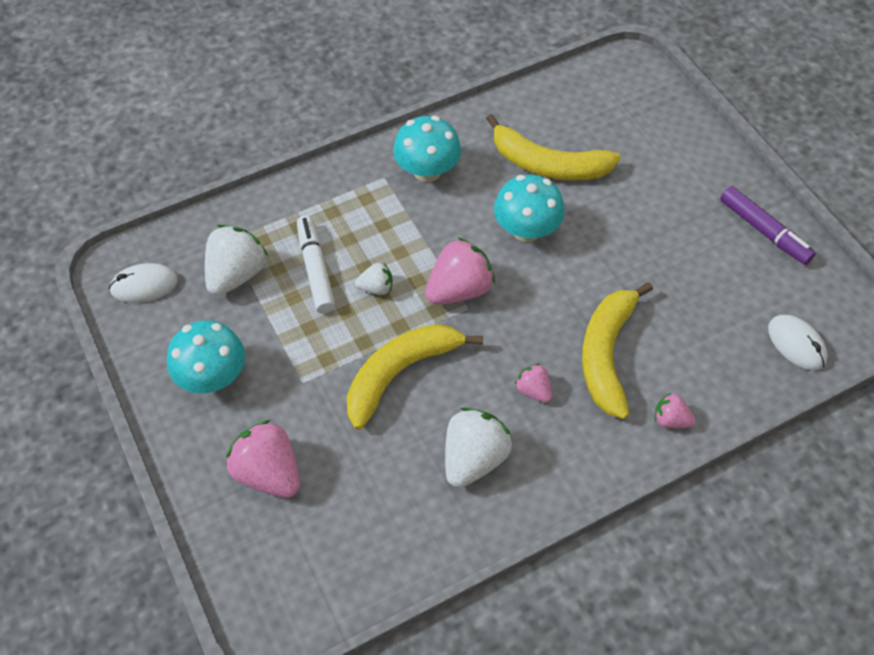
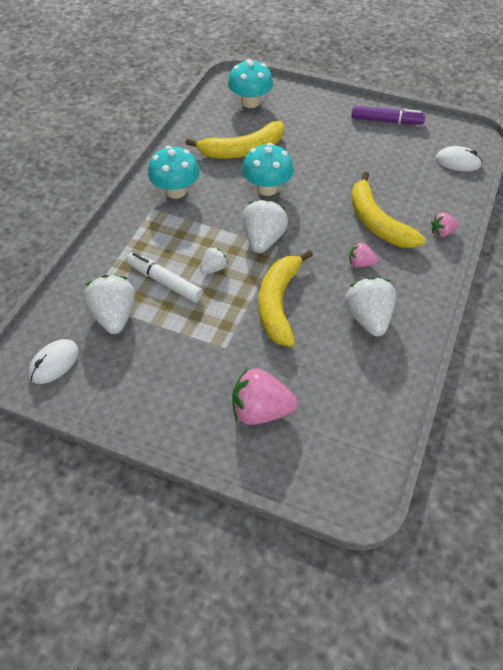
camera: 40 degrees left, 5 degrees down
(213, 376) = (163, 383): turquoise mushroom -> turquoise mushroom (250, 102)
(459, 289) = (263, 240): pink strawberry -> white strawberry

